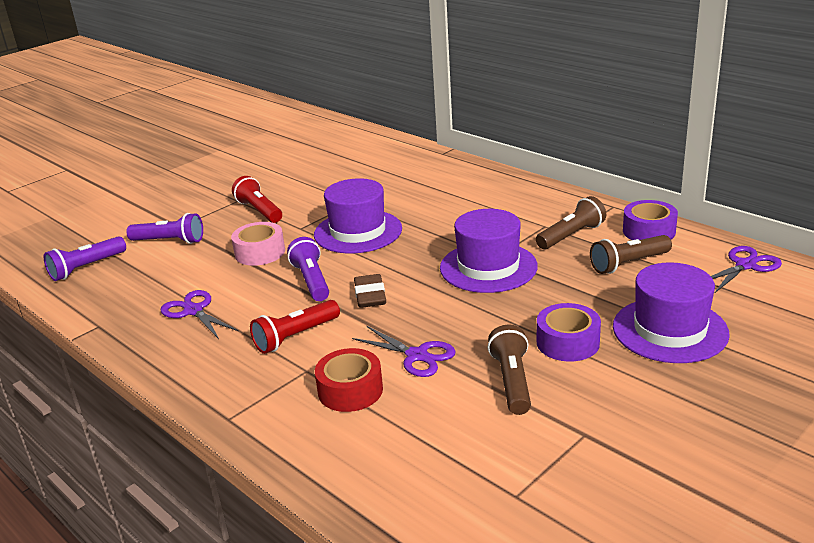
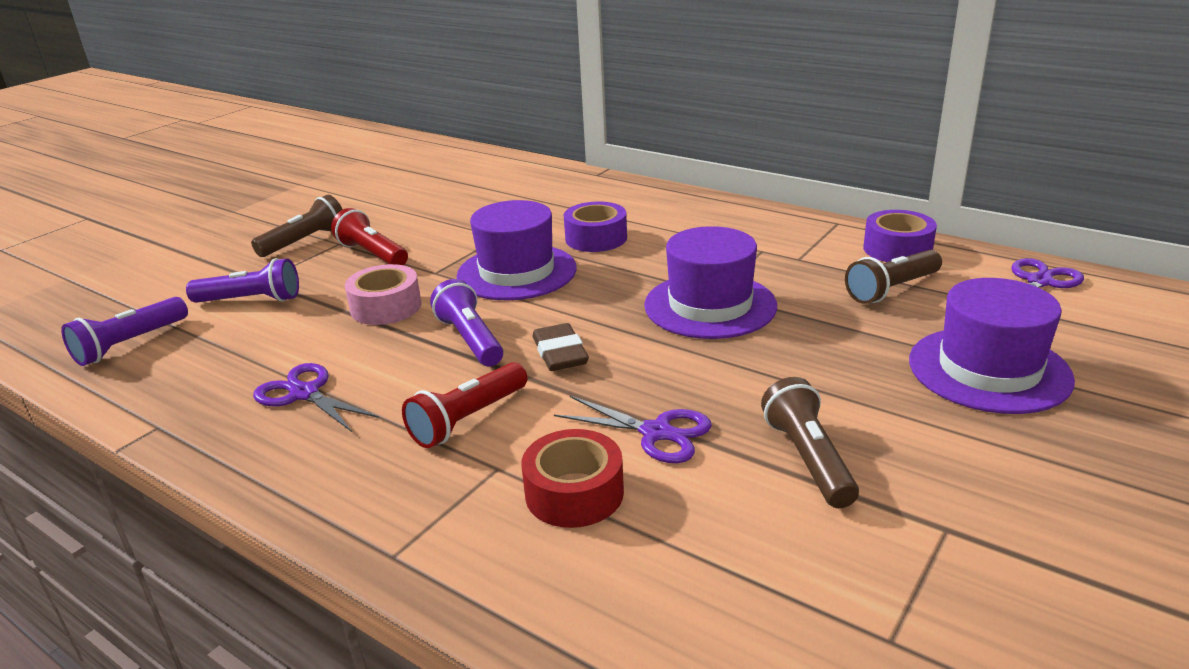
camera: 10 degrees left, 0 degrees up
(567, 342) = (861, 397): purple tape -> purple tape (596, 238)
(571, 235) = (802, 260): brown flashlight -> brown flashlight (305, 241)

